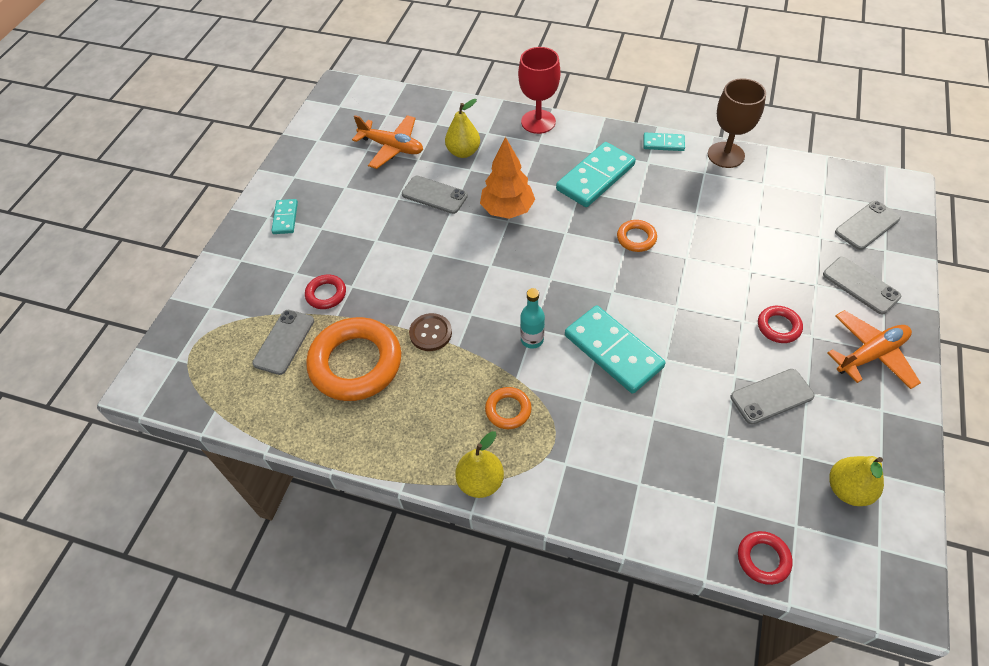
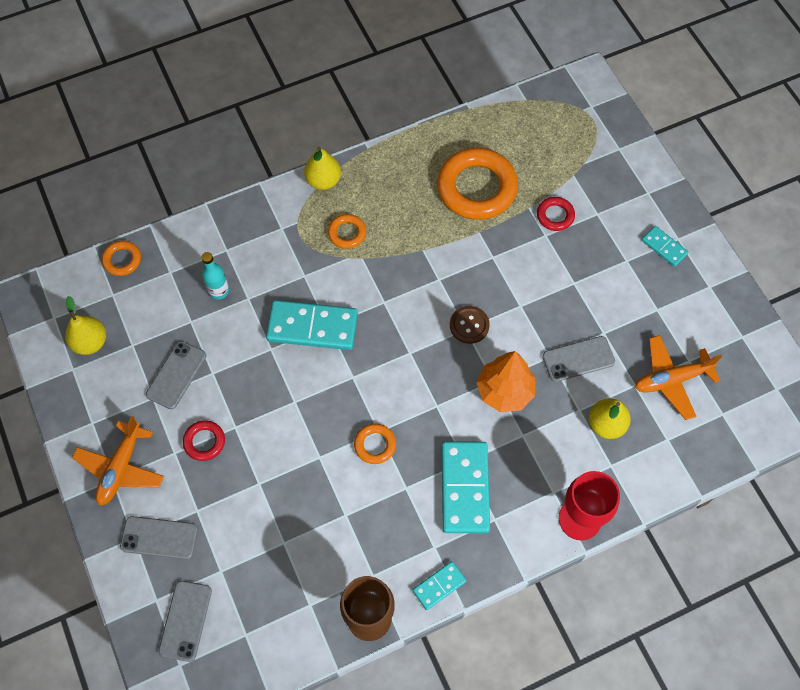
camera: 135 degrees right, 10 degrees up
(284, 342) = (540, 165): grey phone -> none
(430, 333) = (451, 244): brown button -> brown button (469, 325)
(532, 340) = (377, 292): turquoise bottle -> turquoise bottle (219, 291)
(763, 559) = (122, 260): red ring -> orange ring

